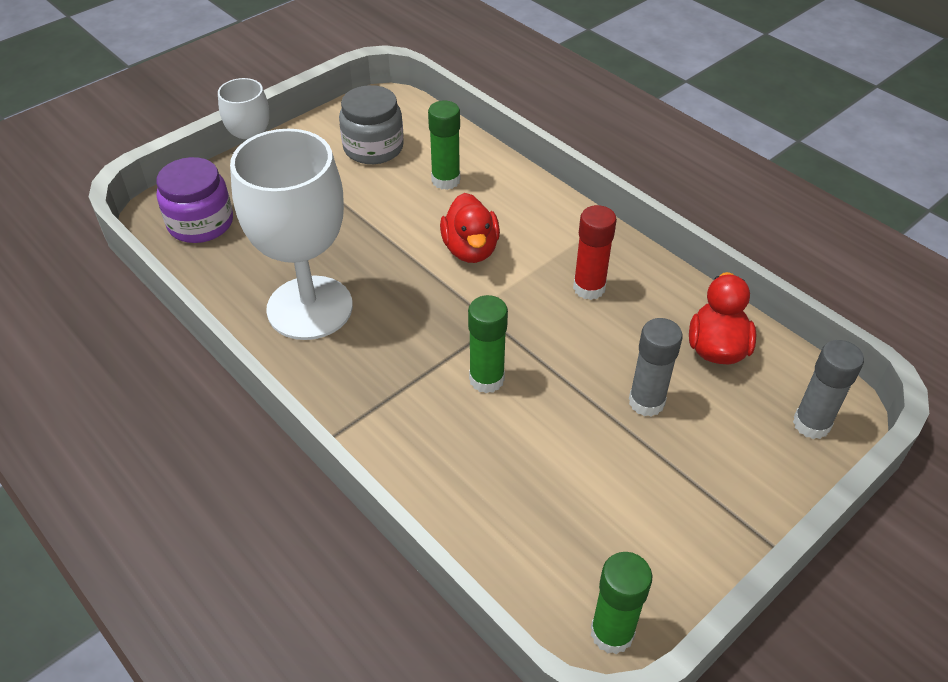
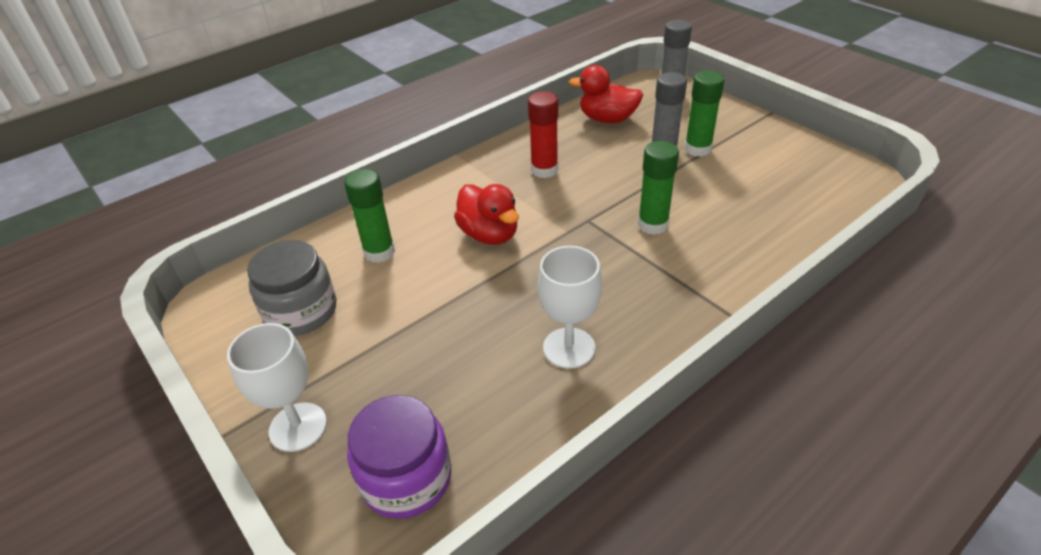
camera: 85 degrees left, 5 degrees down
(310, 308) = (569, 348): white goblet -> white goblet, size x0.56
(470, 249) = (489, 234): red duck -> red duck turned 60 degrees clockwise
(612, 633) = (860, 173): green glue stick -> green glue stick (697, 149)

